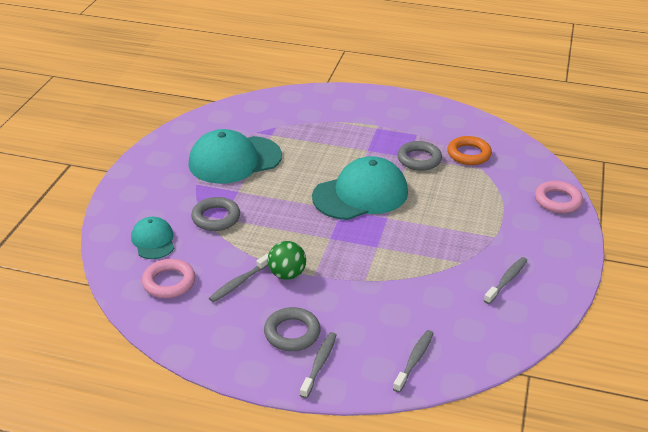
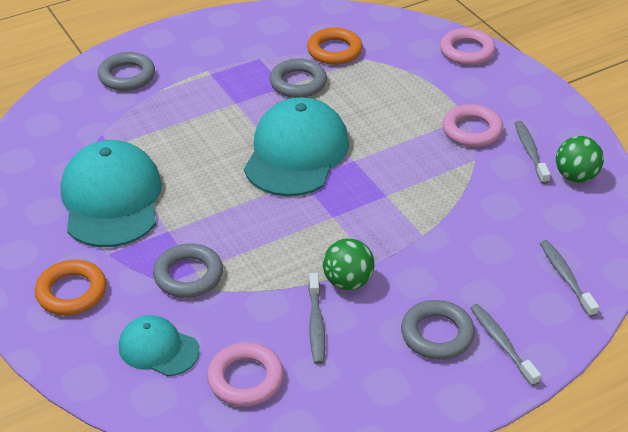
camera: 45 degrees left, 5 degrees up
(155, 190) = (71, 292): none -> orange ring
(234, 160) = (111, 199): turquoise cap -> turquoise cap turned 150 degrees clockwise
(331, 105) = (127, 76): none -> grey ring
(486, 245) = (472, 130): none -> pink ring
(515, 313) = (575, 176): none -> green ball

